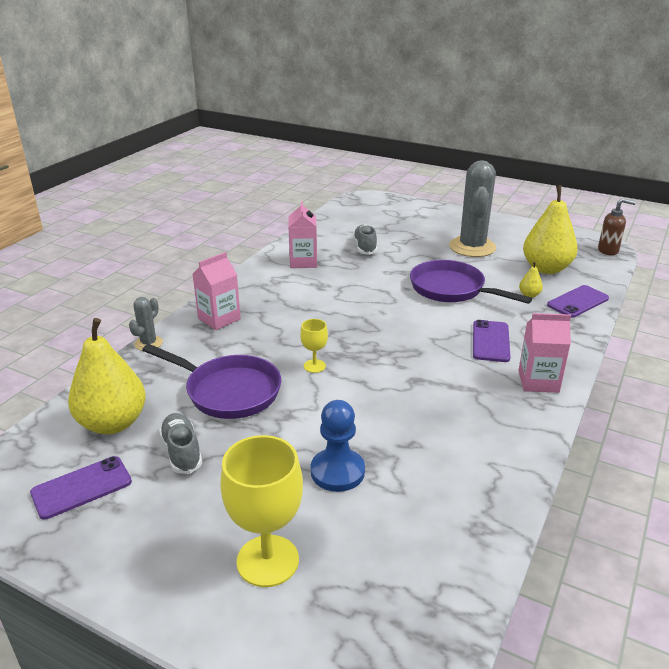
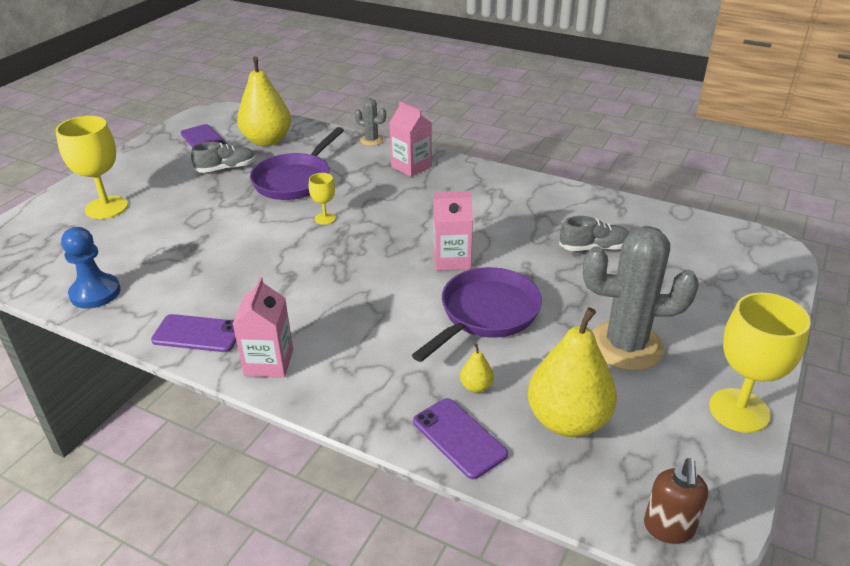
camera: 90 degrees right, 5 degrees up
(303, 262) = (541, 205): pink carton -> pink carton (452, 259)
(337, 471) = (178, 232): blue pawn -> blue pawn (95, 293)
(490, 341) = (357, 335): purple phone -> purple phone (198, 334)
(516, 225) = (739, 410): none -> yellow goblet

